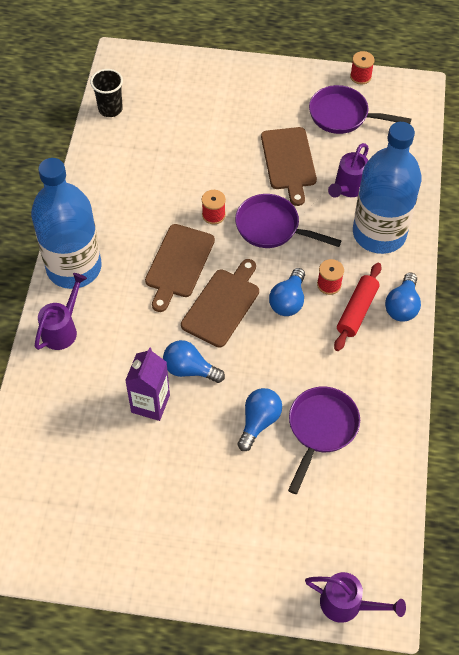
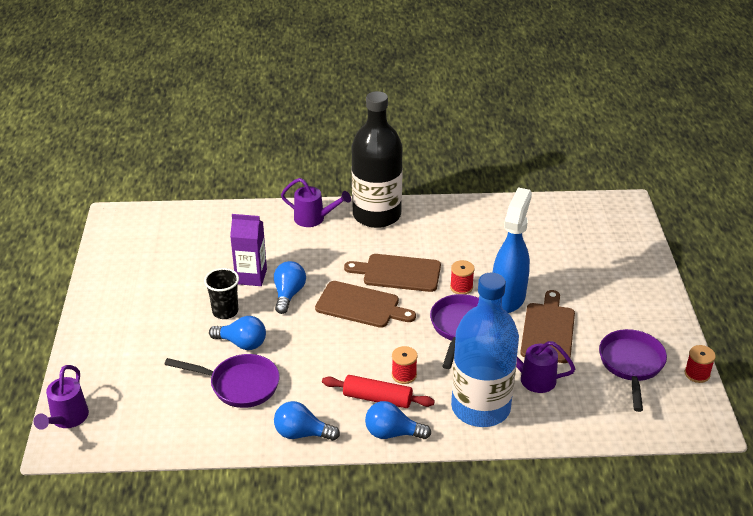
camera: 80 degrees right, 20 degrees down
(74, 267) = (376, 215): blue bottle -> black bottle
(110, 109) = (559, 208): black cup -> black cup (225, 311)
(237, 181) = (508, 298): none -> blue spray bottle
(288, 301) = (376, 348): blue light bulb -> blue light bulb (302, 433)
(289, 162) = (548, 330): brown cutting board -> brown cutting board turned 120 degrees clockwise

